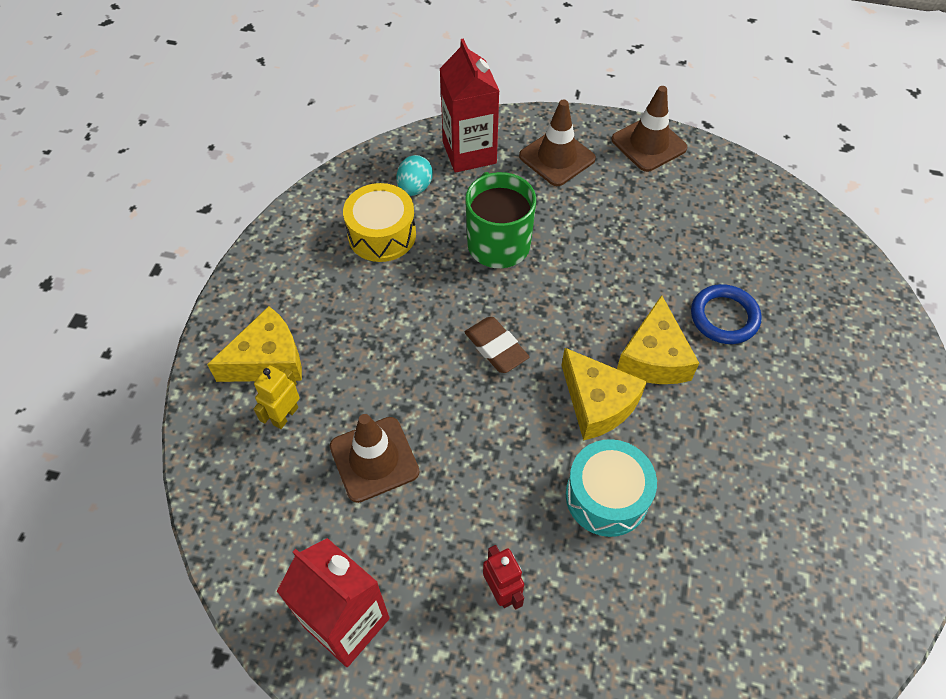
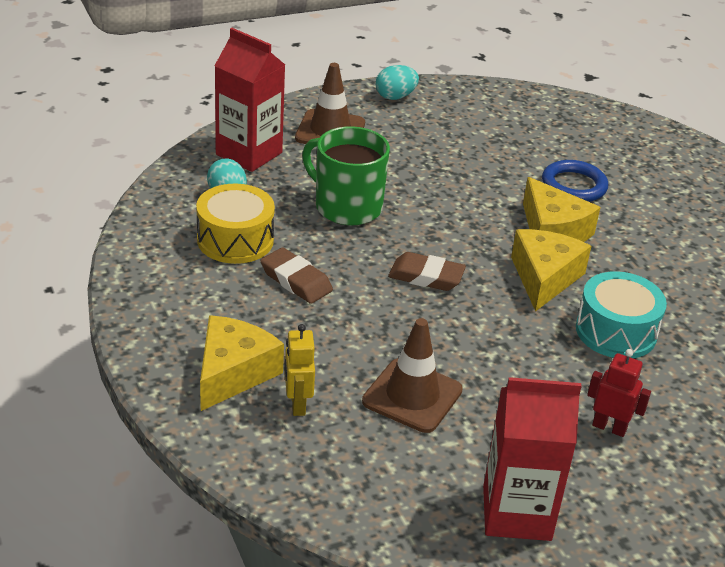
camera: 40 degrees left, 20 degrees down
(391, 297) = (296, 280): none -> brown eraser
(597, 403) = (544, 278): yellow cheese -> yellow cheese turned 90 degrees counterclockwise
(648, 144) = (395, 96): brown traffic cone -> turquoise egg

